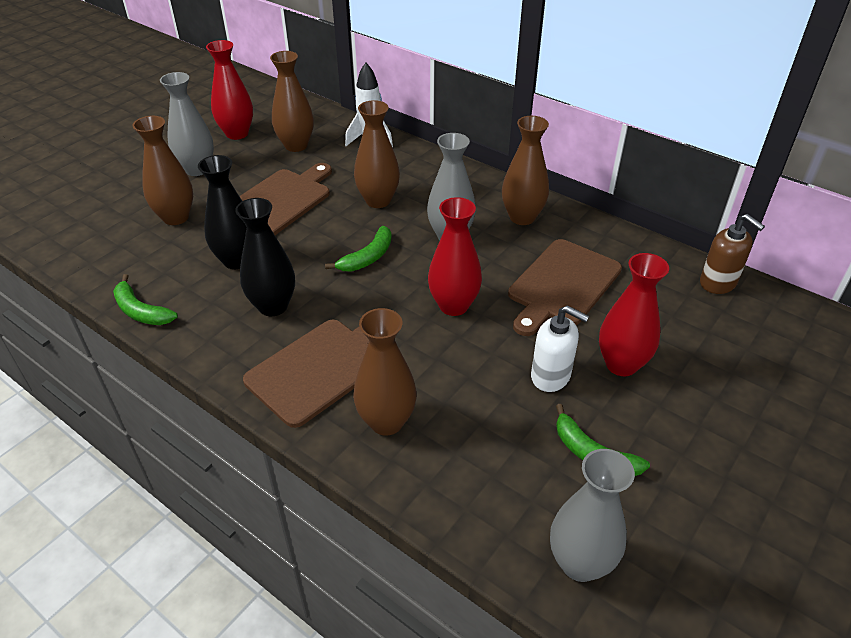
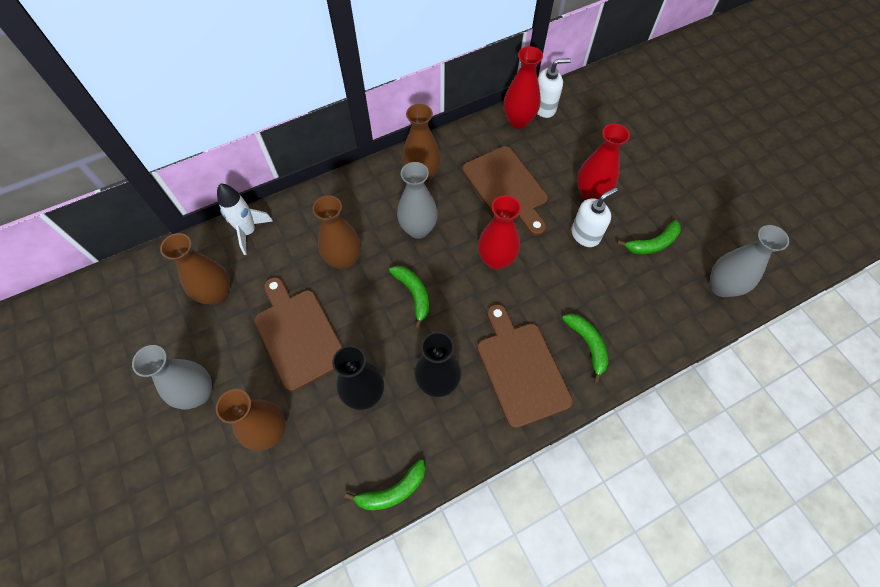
camera: 65 degrees left, 20 degrees up
(237, 133) = (157, 339): red vase -> red vase (518, 121)
(386, 421) = (587, 344): brown vase -> green banana
(718, 283) = (544, 108): brown soap dispenser -> white soap dispenser

